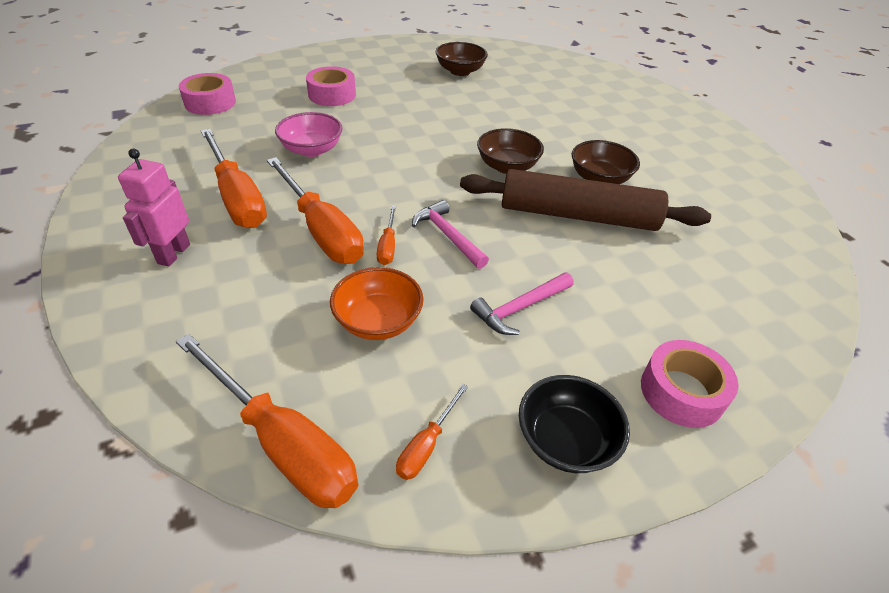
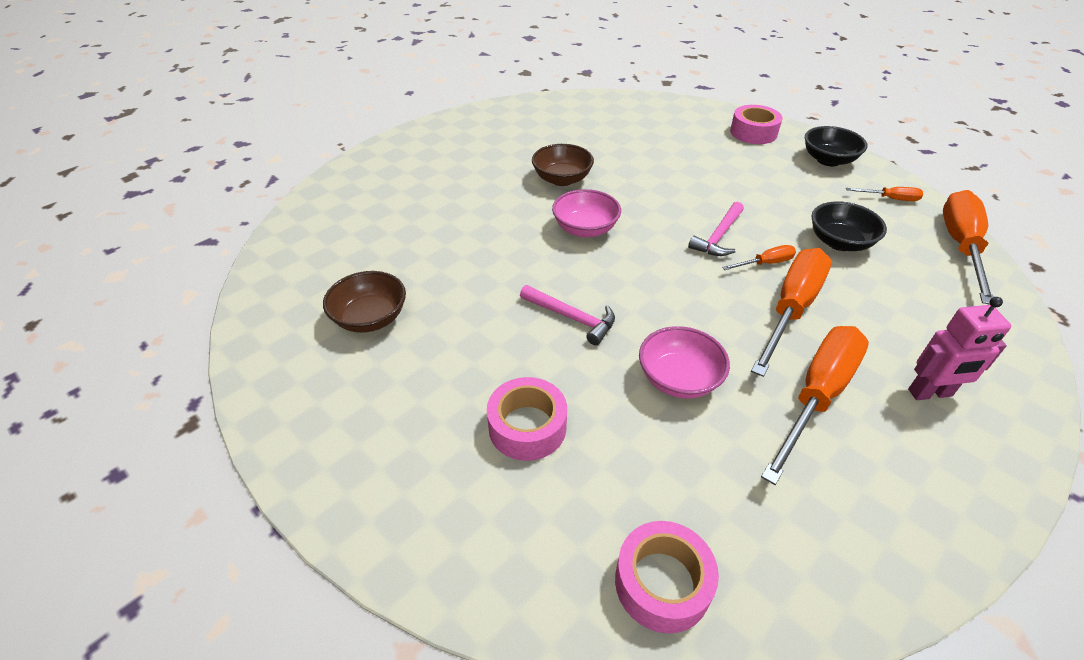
camera: 110 degrees left, 0 degrees up
(378, 321) = (839, 242): orange bowl -> black bowl
(507, 166) = (585, 229): brown bowl -> pink bowl
(520, 308) = (756, 189): pink hammer -> pink hammer (572, 318)
(578, 216) = (627, 182): brown rolling pin -> none

